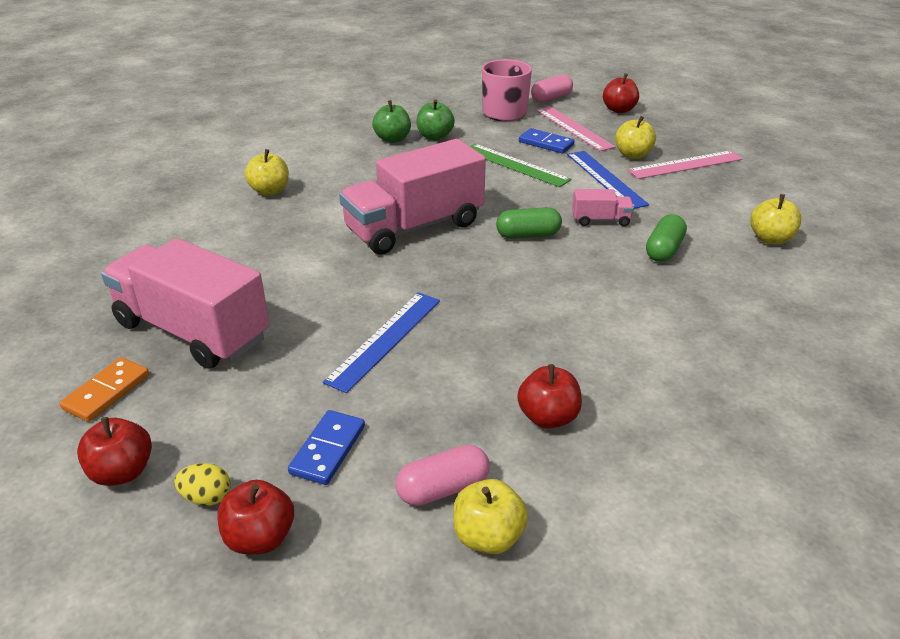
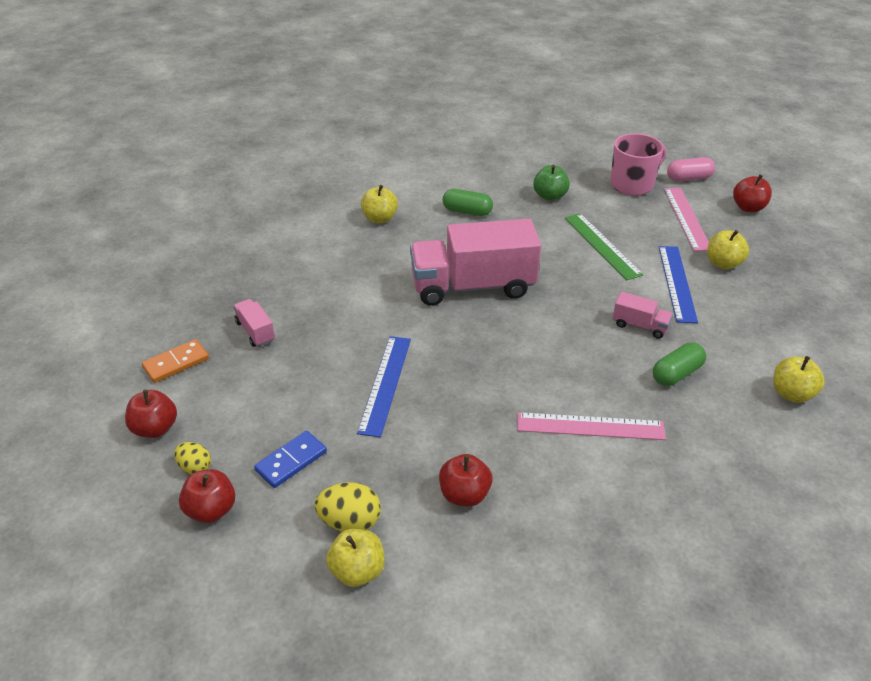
camera: 25 degrees right, 5 degrees up
(192, 331) = (255, 331): pink truck -> pink truck, size x0.43
(385, 339) = (385, 384): blue ruler -> blue ruler turned 45 degrees counterclockwise
(392, 139) = (511, 189): green apple -> none
(443, 488) = (350, 522): pink capsule -> yellow egg
(528, 235) = (563, 322): green capsule -> green capsule (467, 211)
(546, 143) = (647, 229): blue domino -> none
(685, 165) = (769, 288): pink ruler -> pink ruler (590, 426)

